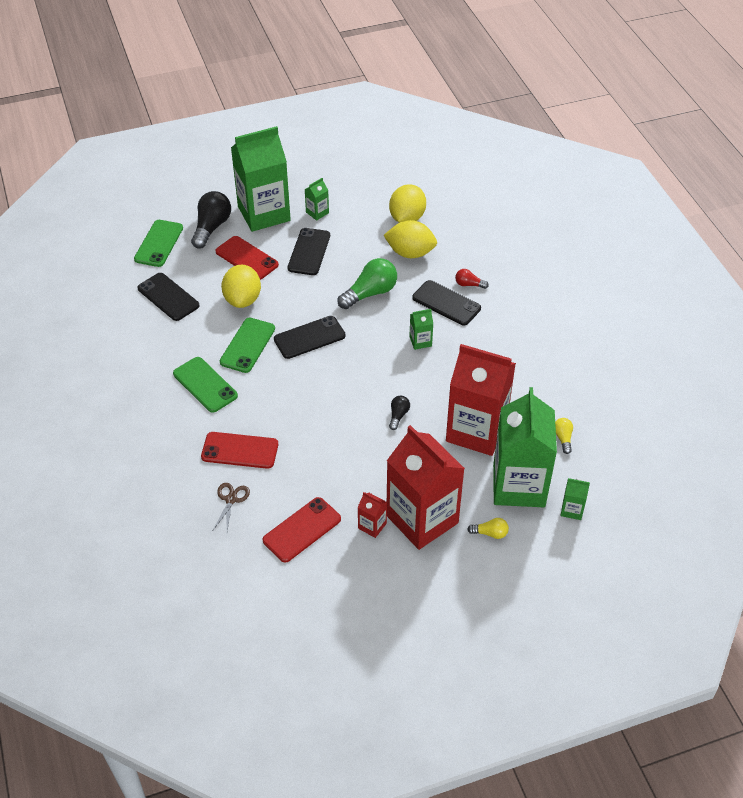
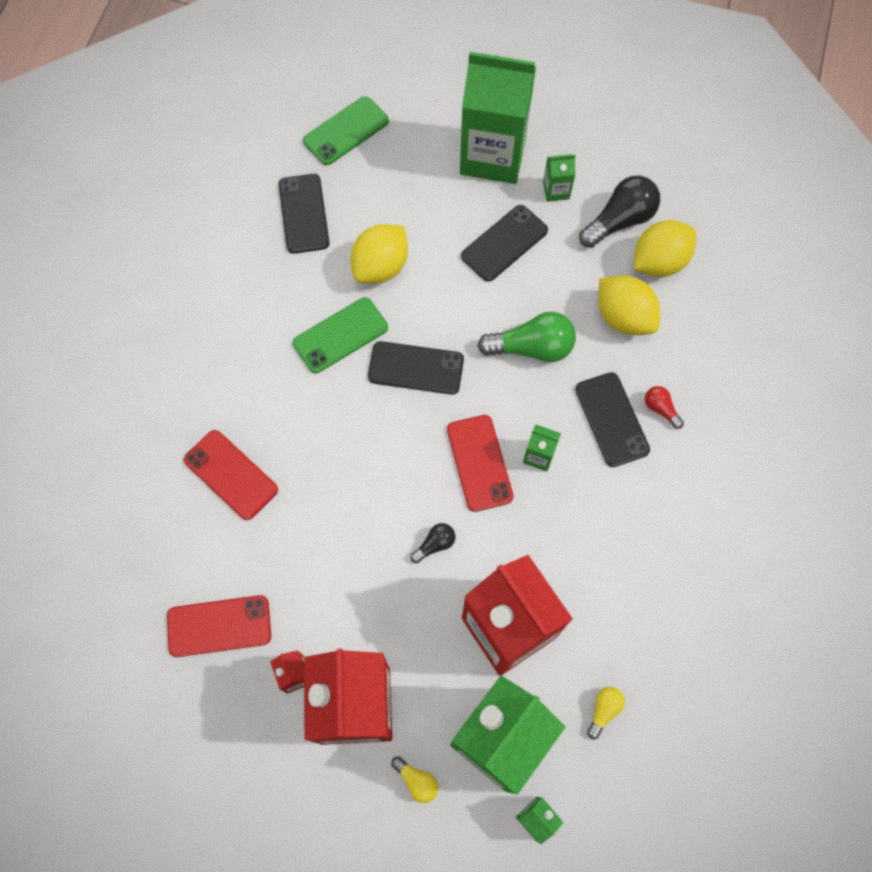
camera: 35 degrees right, 20 degrees up
(205, 385) = (257, 361): green phone -> none
(211, 227) = (419, 142): black light bulb -> black light bulb (619, 221)
(231, 499) = (176, 534): brown scissors -> none
(246, 258) = (427, 210): red phone -> red phone (479, 463)

